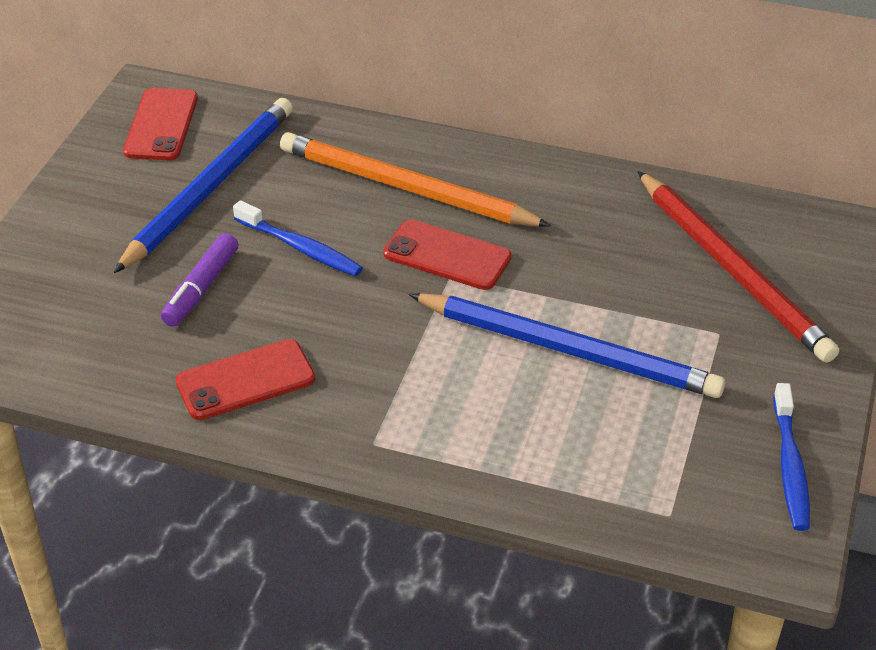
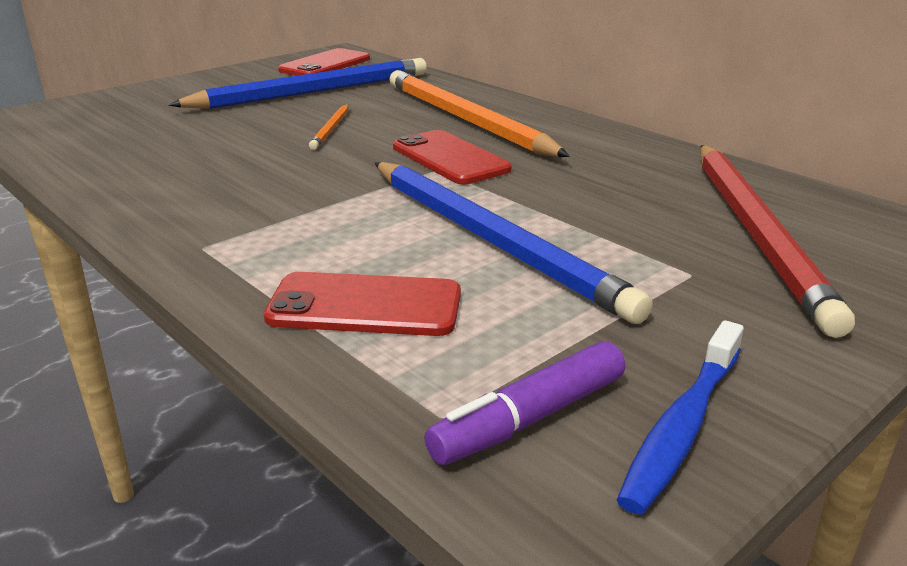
camera: 30 degrees right, 15 degrees down
(201, 288) = (222, 131): purple marker -> purple marker (530, 418)
(245, 380) = (166, 181): red phone -> red phone (365, 306)
(300, 247) = (331, 129): blue toothbrush -> orange pencil

